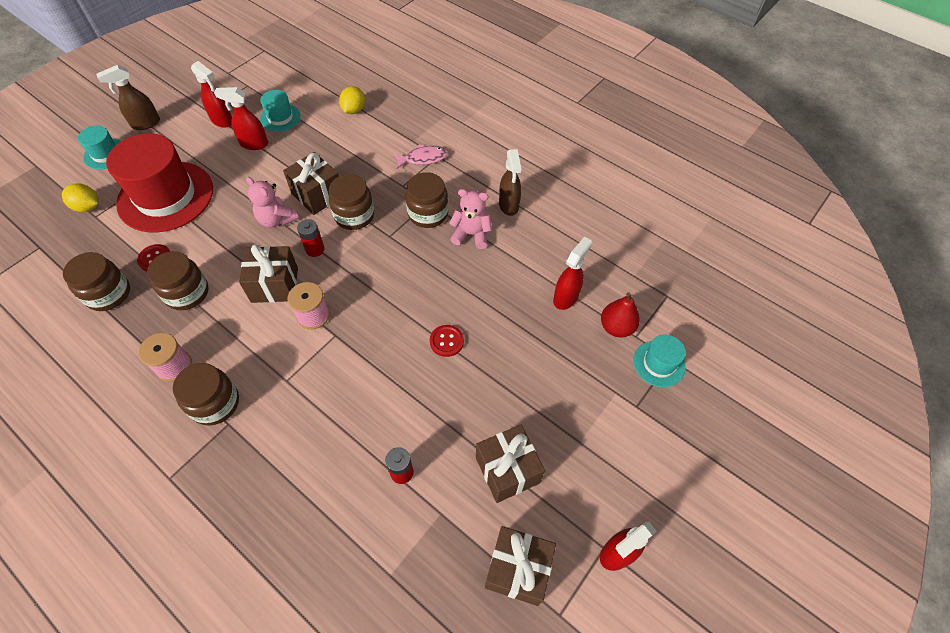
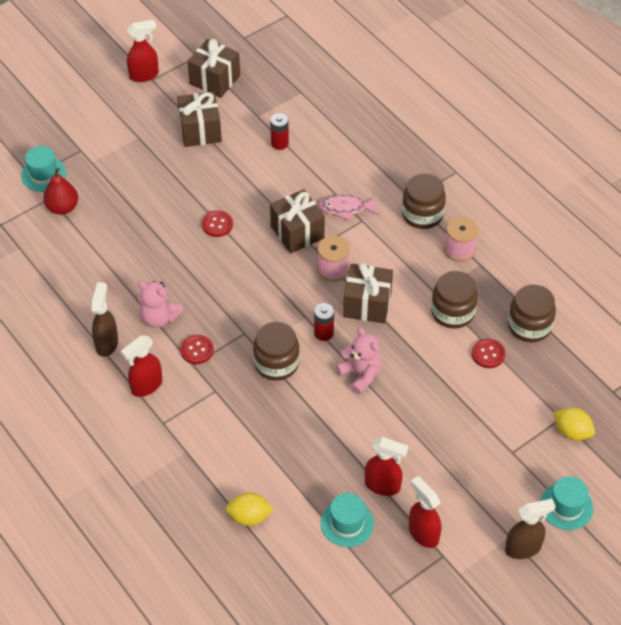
camera: 165 degrees left, 5 degrees down
(166, 196) = (485, 429): red hat -> none
(317, 195) = (313, 397): brown gift -> brown gift (297, 232)
(354, 110) = (249, 517): yellow lemon -> yellow lemon turned 60 degrees clockwise
(423, 158) = (181, 422): pink fish -> pink fish (346, 208)
(428, 214) = (197, 350): brown jar -> red button
(566, 297) = (94, 240): red spray bottle -> red spray bottle (146, 386)

